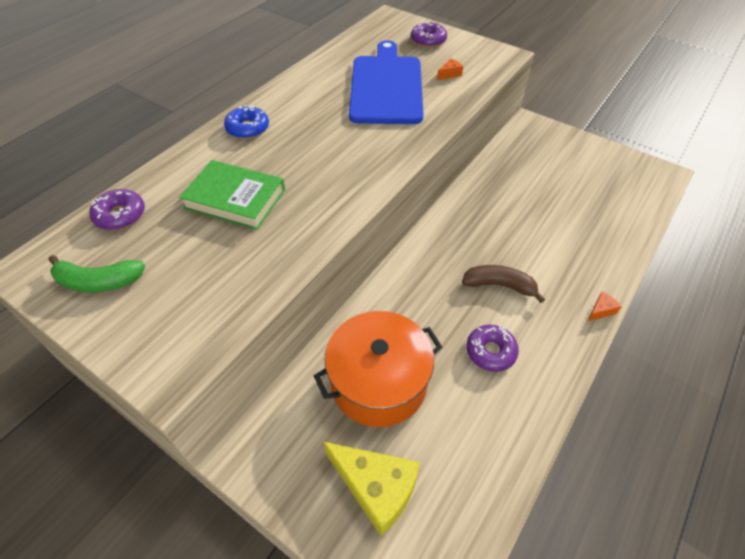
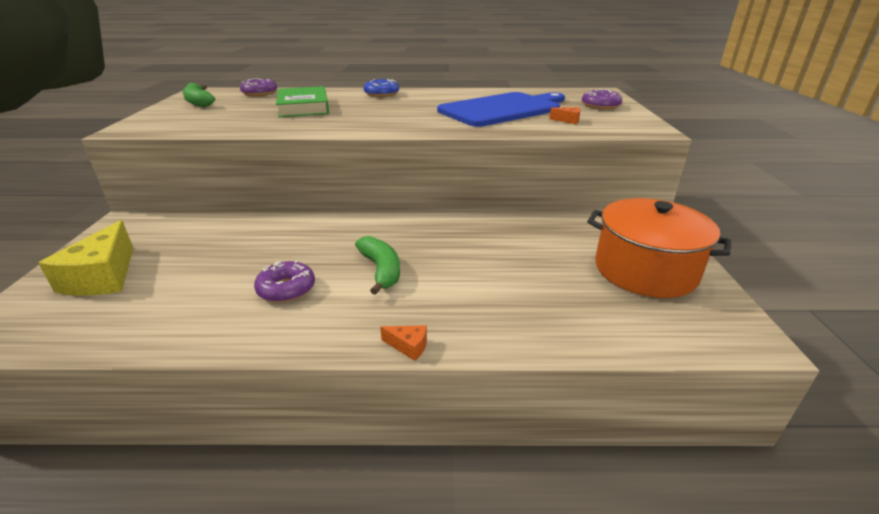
camera: 55 degrees right, 20 degrees down
(378, 382) = (216, 247): orange pot -> orange pot (645, 270)
(499, 285) = (381, 270): brown banana -> green banana

